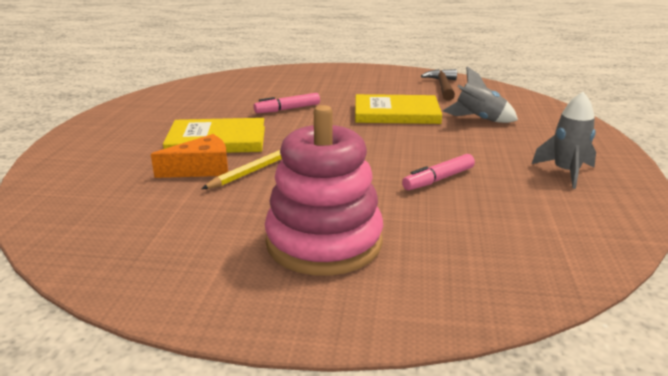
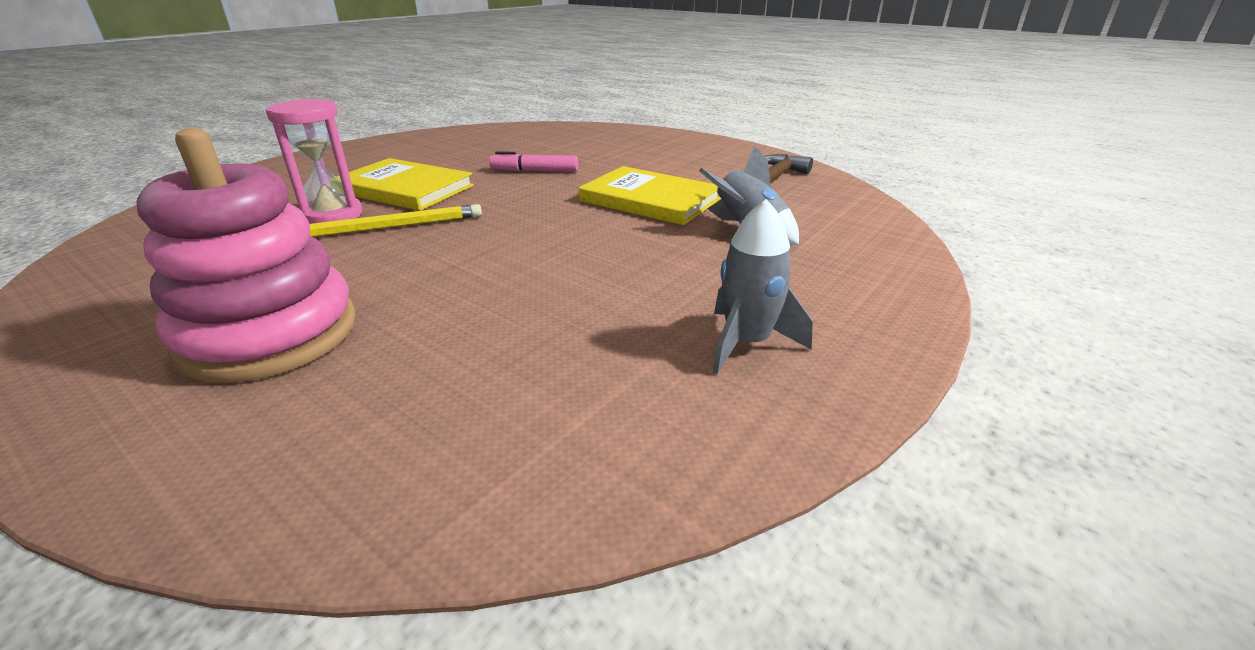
camera: 30 degrees right, 5 degrees up
(201, 169) = (332, 215): orange cheese -> pink hourglass
(438, 179) = (543, 297): pink marker -> none

